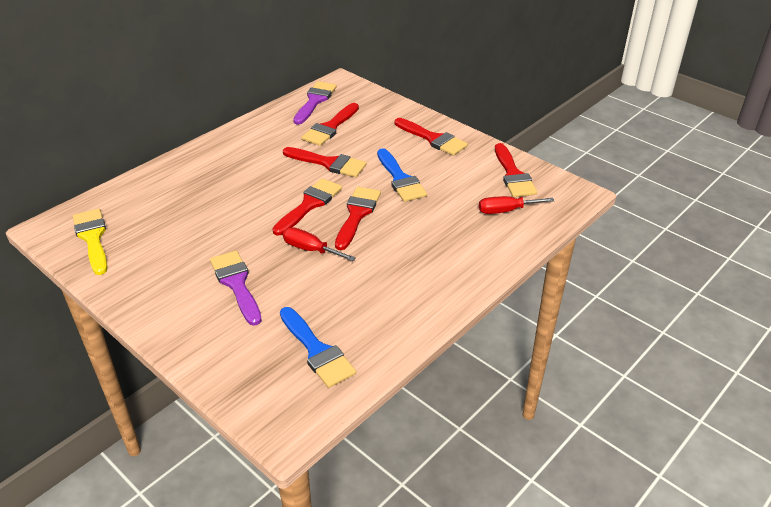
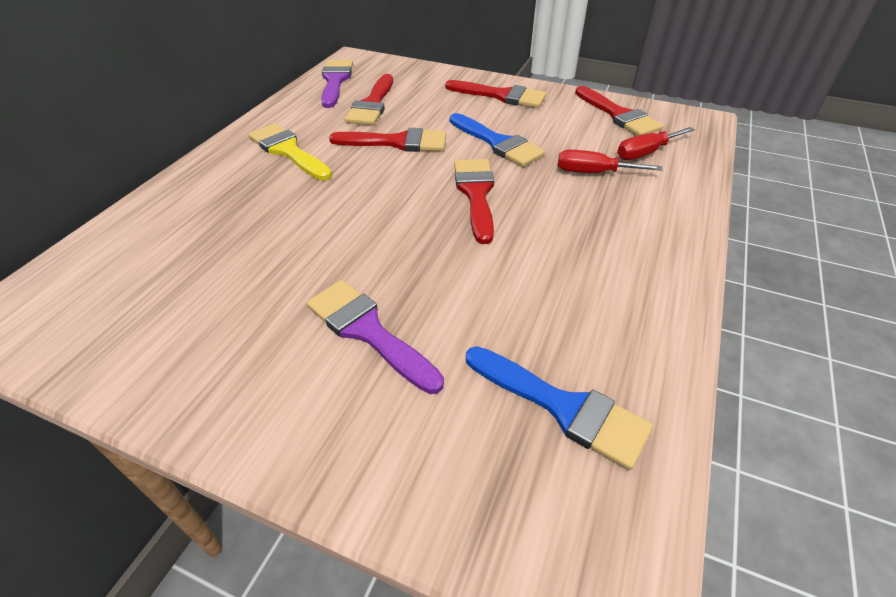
camera: 20 degrees left, 5 degrees up
(92, 238) = (86, 318): yellow brush -> yellow brush (288, 151)
(310, 204) = (405, 195): red brush -> none
(310, 249) = (446, 253): red screwdriver -> red screwdriver (593, 173)

